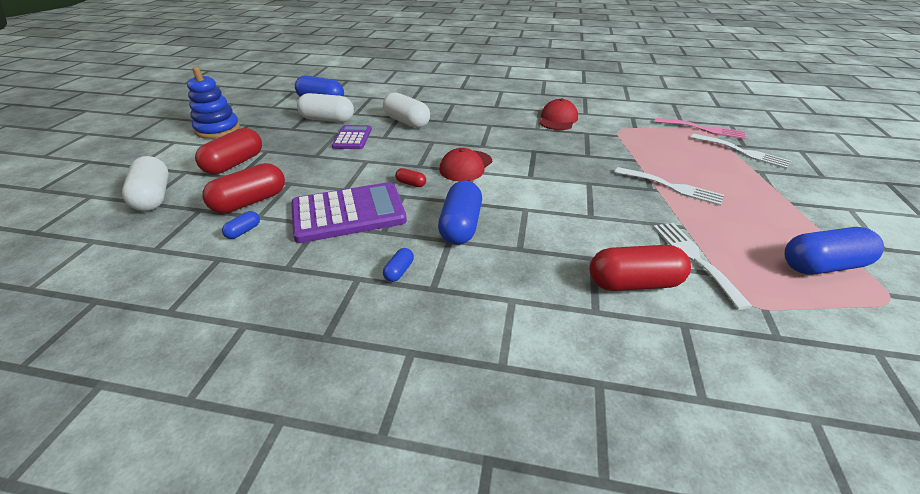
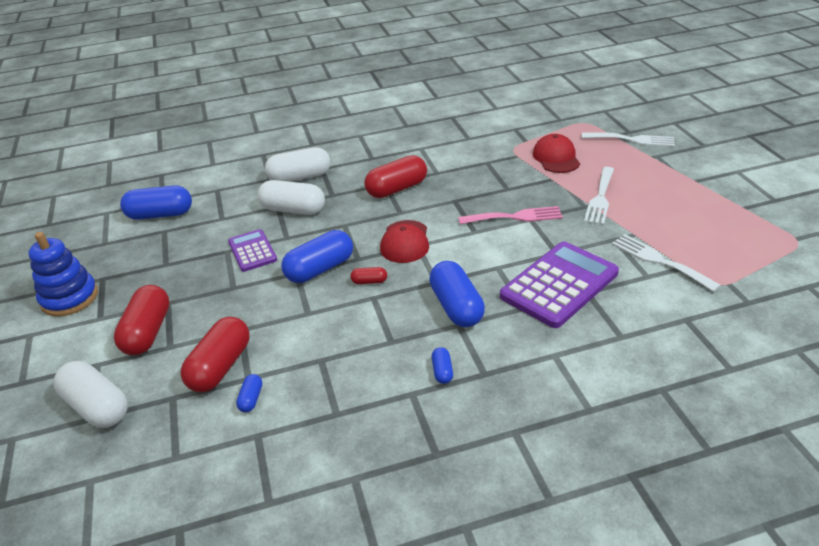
camera: 25 degrees left, 0 degrees up
(327, 119) = (197, 237): white capsule -> white capsule (300, 177)
(348, 213) = (339, 337): purple calculator -> purple calculator (559, 285)
(558, 119) = (448, 154): red cap -> red cap (556, 158)
(634, 283) = (631, 301): red capsule -> red capsule (397, 189)
(672, 187) = (600, 198): white fork -> white fork turned 105 degrees clockwise
(703, 129) = (585, 124): pink fork -> pink fork (515, 217)
(822, 265) = (745, 231): blue capsule -> blue capsule (320, 269)

